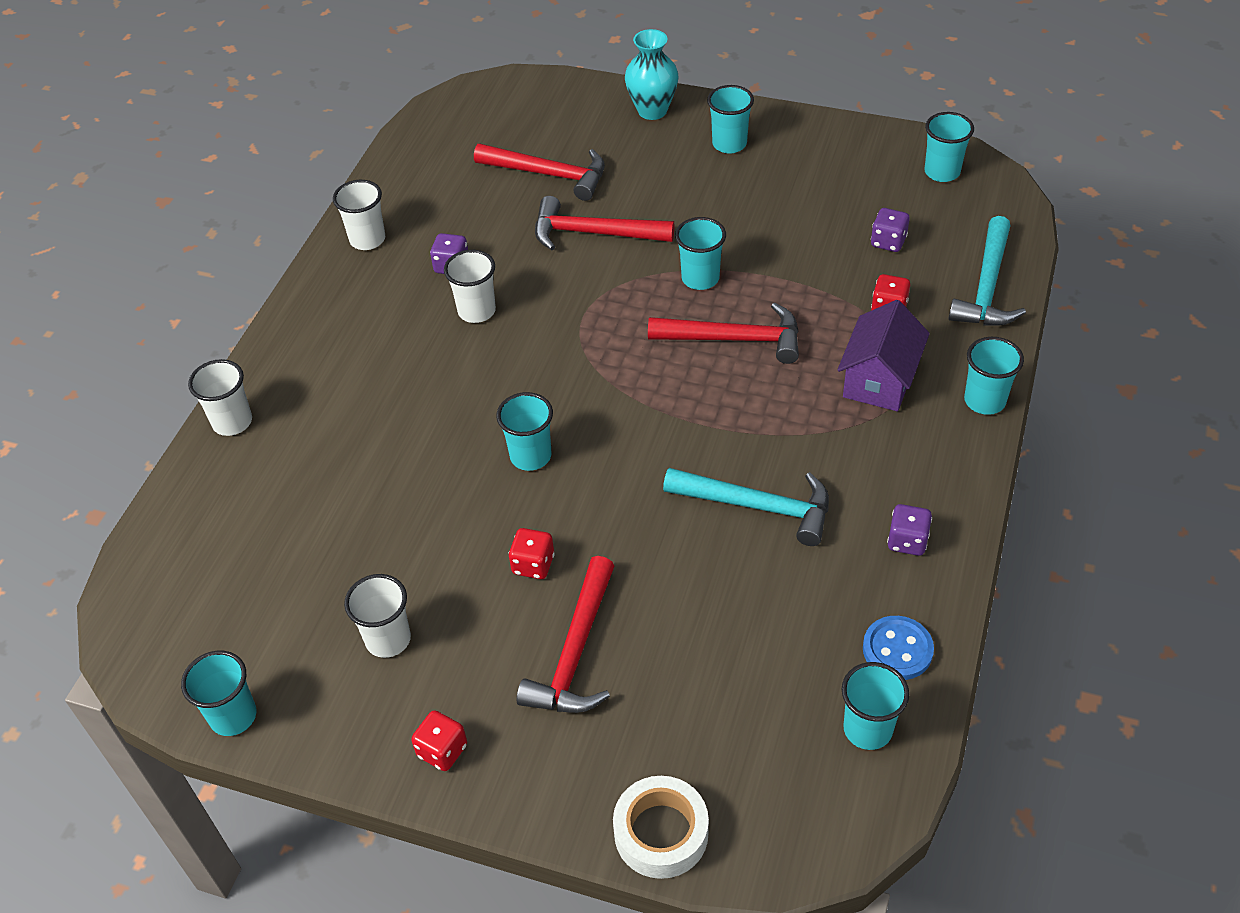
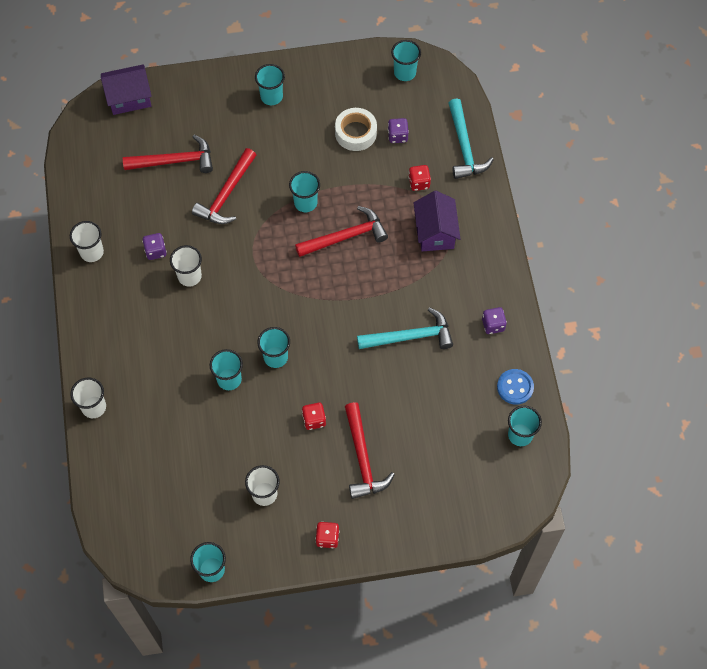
camera: 30 degrees left, 15 degrees up
(537, 91) = (129, 98): none -> purple house
(593, 233) = (226, 194): red hammer -> red hammer turned 45 degrees counterclockwise
(652, 110) = (211, 87): turquoise vase -> none
(661, 833) = (452, 529): white tape -> white tape (355, 133)
(984, 401) = (494, 223): turquoise cup -> turquoise cup (229, 379)

